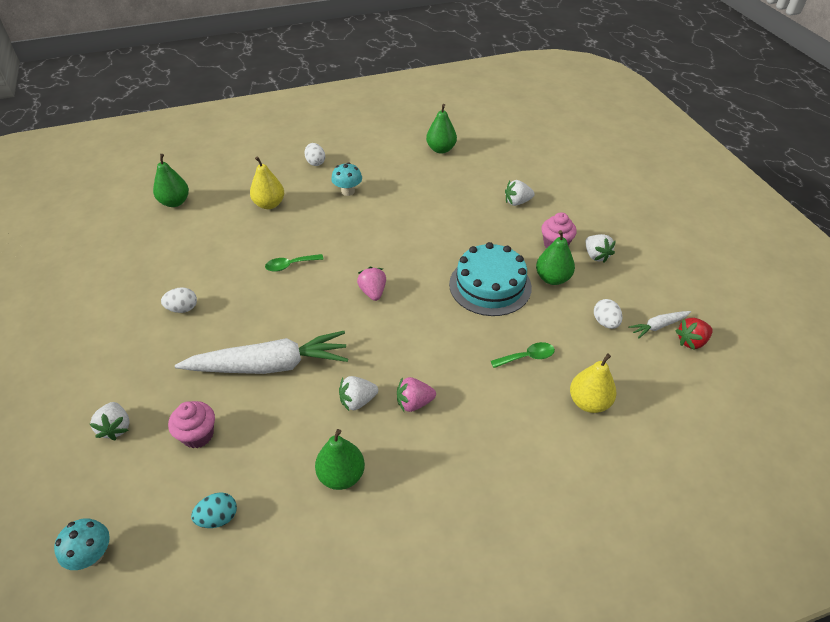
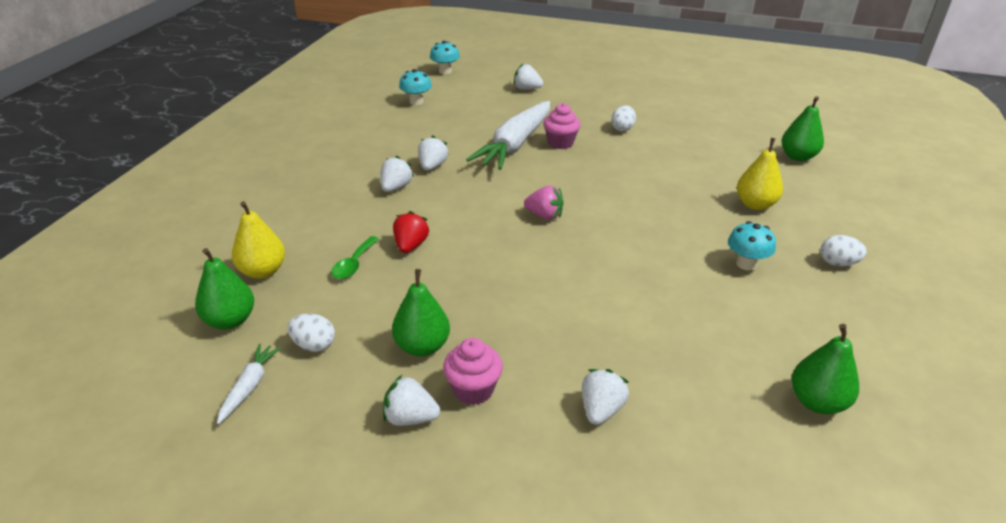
camera: 125 degrees right, 10 degrees down
(198, 435) = (485, 109): pink cupcake -> pink cupcake (560, 143)
(218, 518) = (416, 102): turquoise egg -> turquoise mushroom
(290, 265) = (632, 186): green spoon -> none
(341, 475) = (383, 142): green pear -> green pear (230, 320)
(414, 403) = (396, 187): pink strawberry -> white strawberry
(490, 285) = (469, 291): turquoise cake -> none
(691, 341) = (196, 398): red strawberry -> red strawberry (410, 246)

